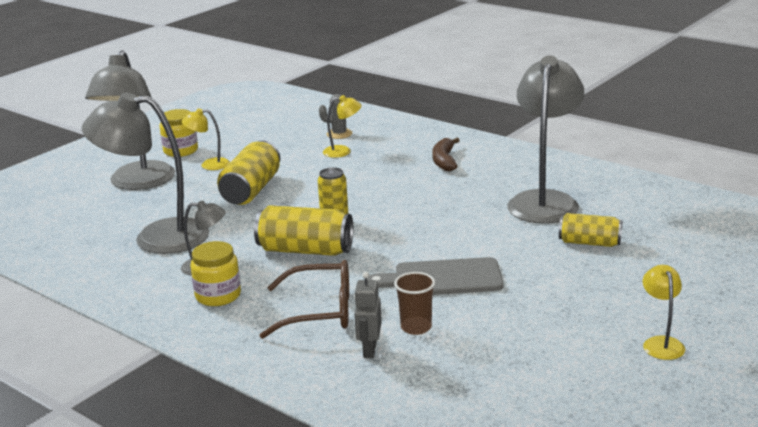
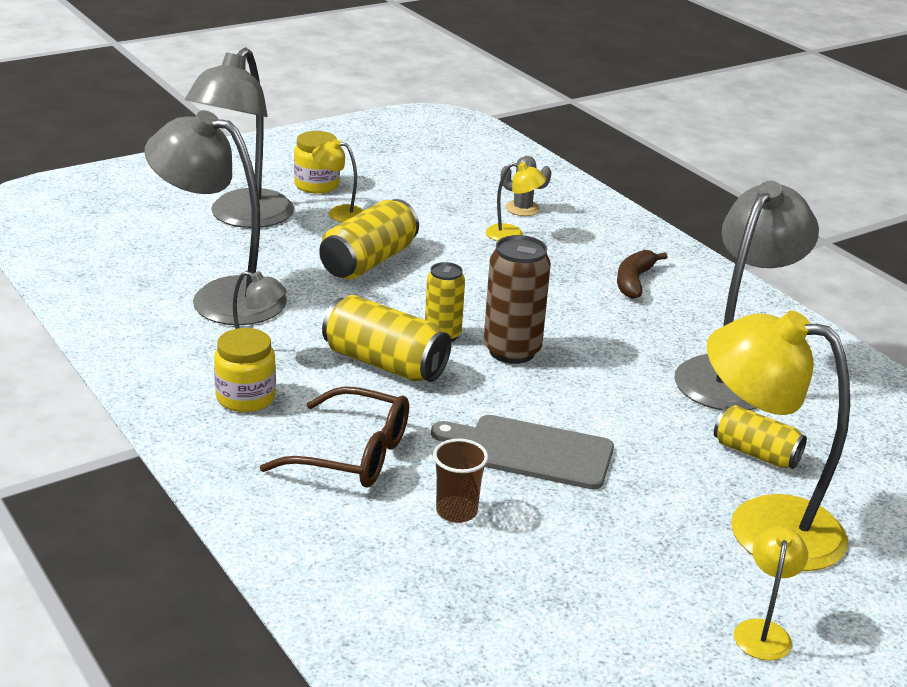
camera: 15 degrees right, 5 degrees up
(369, 350) = (380, 526): grey robot -> none
(389, 222) = (512, 351): none -> brown can
(621, 283) = (762, 526): none -> yellow lamp

